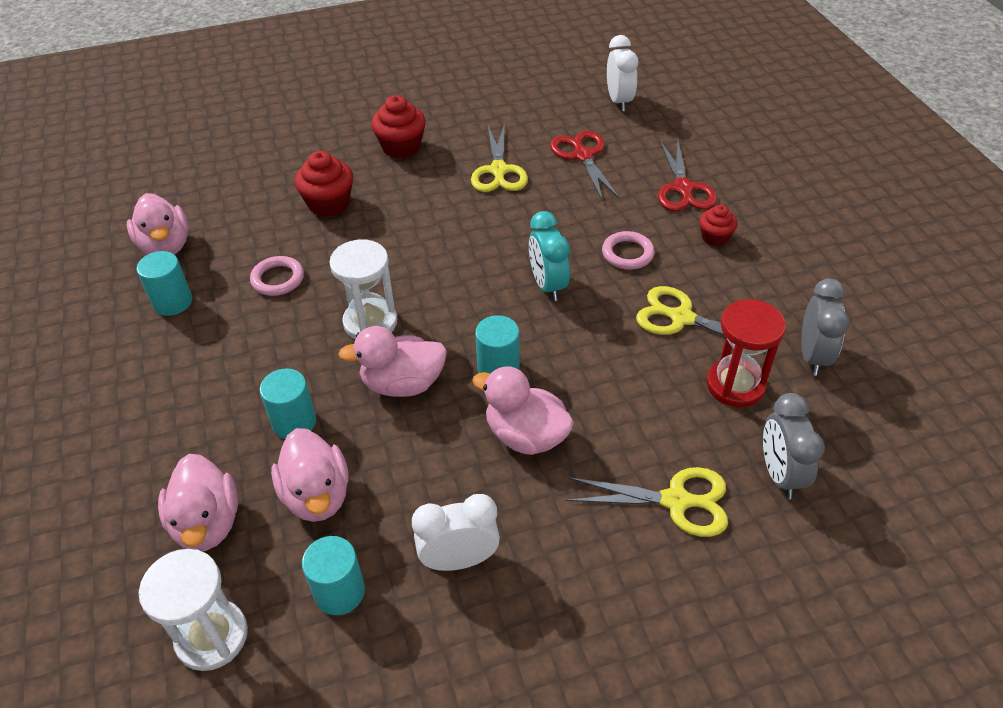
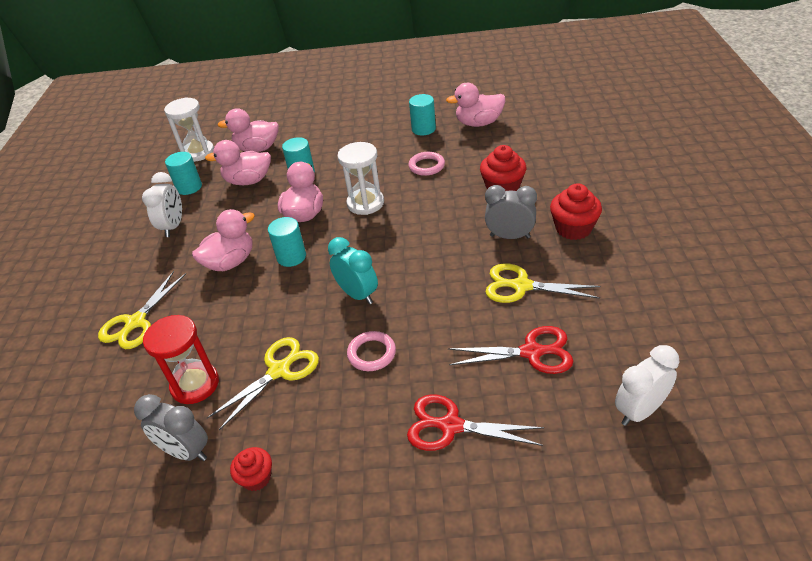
camera: 110 degrees right, 5 degrees down
(548, 285) = (358, 294): turquoise clock -> turquoise clock turned 45 degrees clockwise
(619, 101) = (639, 411): white clock -> white clock turned 135 degrees clockwise
(715, 237) = (364, 429): red cupcake -> red cupcake (256, 478)
(779, 474) = (110, 384): grey clock -> grey clock (510, 236)

